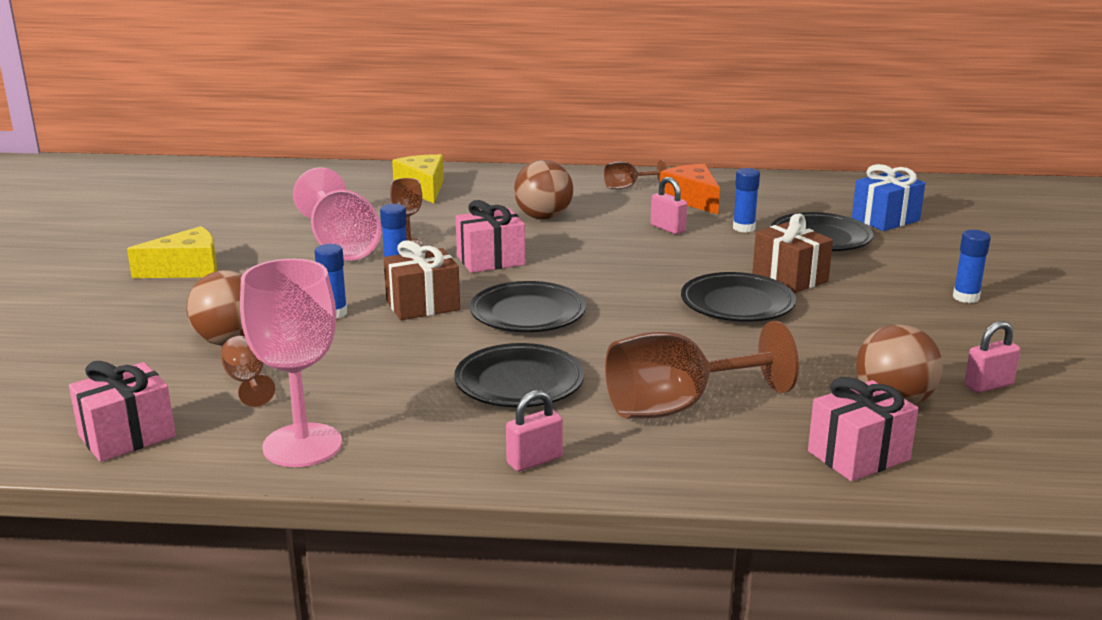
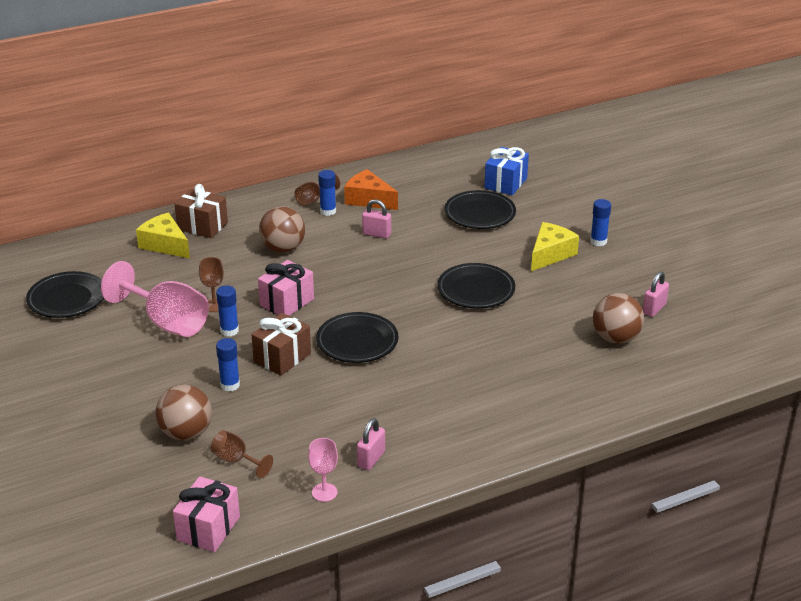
camera: 30 degrees left, 10 degrees up
(187, 269) = (76, 382): yellow cheese -> yellow cheese (550, 254)
(302, 445) = (324, 492): pink goblet -> pink goblet, size x0.49
(519, 383) = (404, 399): black plate -> black plate (67, 299)
(534, 460) = (465, 451): pink padlock -> pink padlock (371, 459)
(678, 406) = (508, 383): brown goblet -> none
(743, 228) = (425, 218): blue glue stick -> blue glue stick (328, 211)
(790, 277) = (488, 256): brown gift -> brown gift (202, 226)
(858, 455) = (625, 383): pink gift -> none

